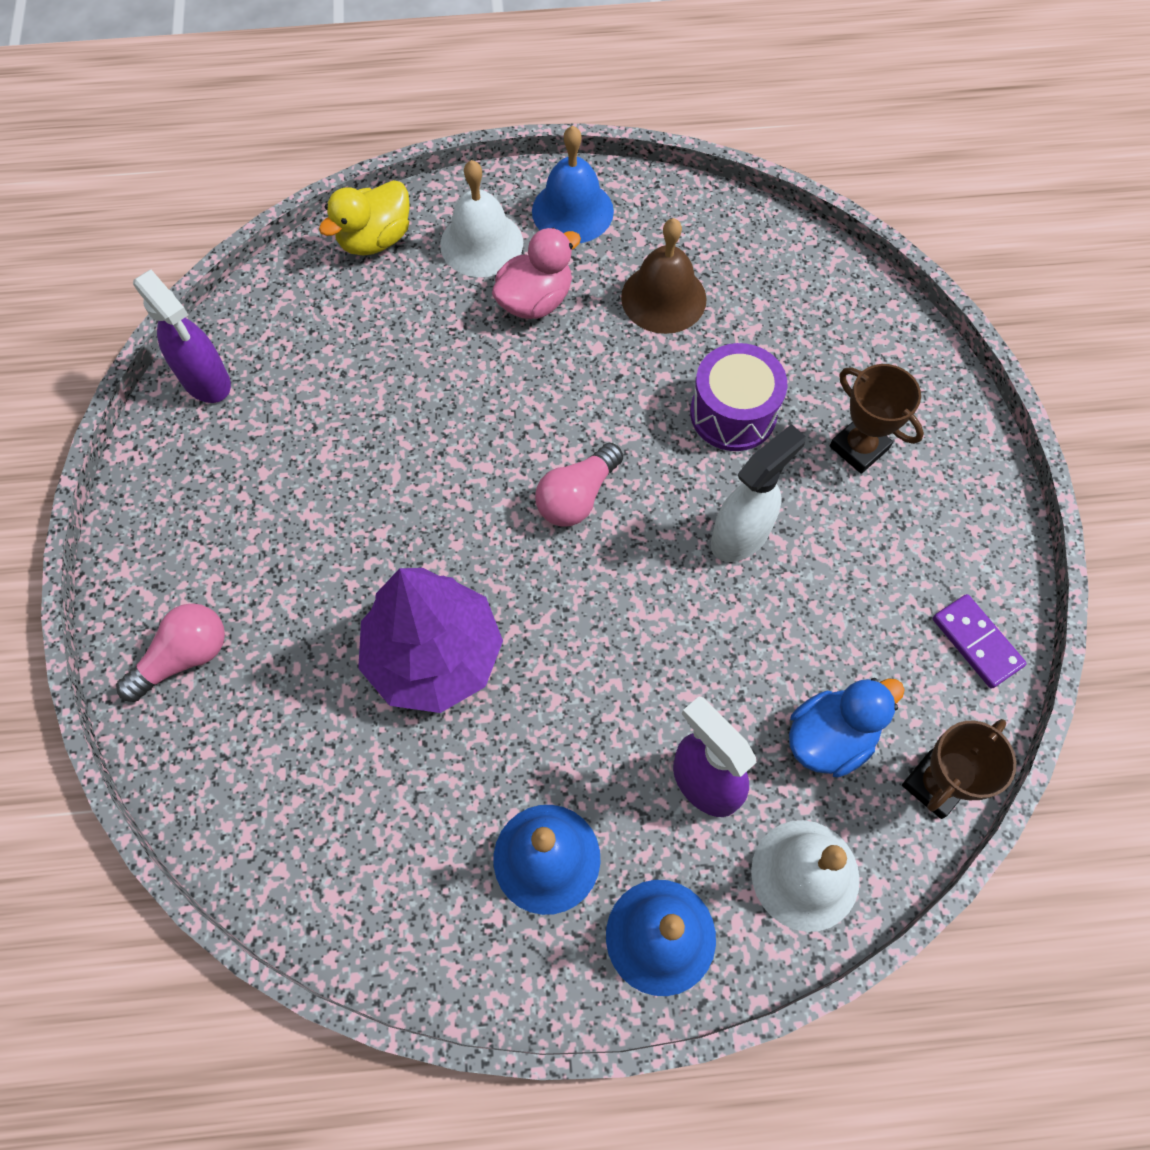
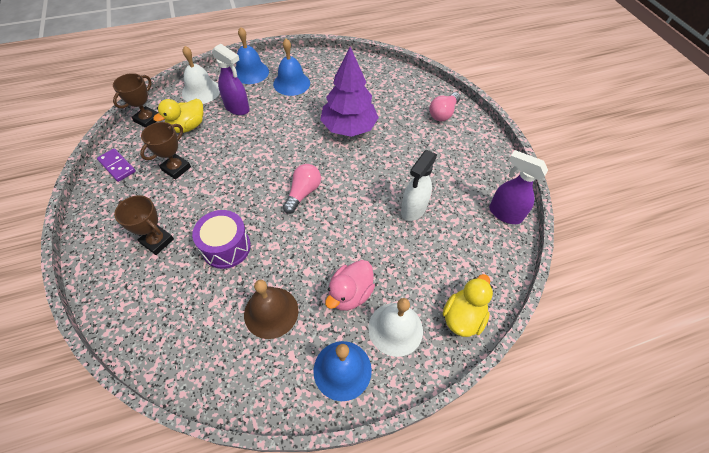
camera: 165 degrees right, 10 degrees down
(741, 535) = (222, 190): white spray bottle -> white spray bottle (413, 209)
(830, 737) = (187, 127): blue duck -> yellow duck
(843, 610) = (176, 168): none -> brown trophy

